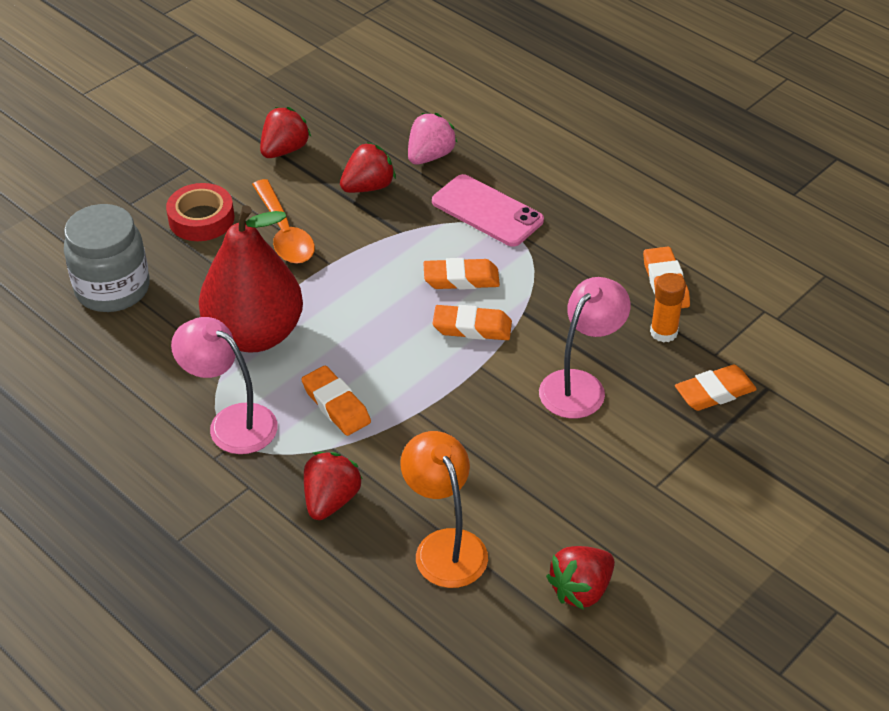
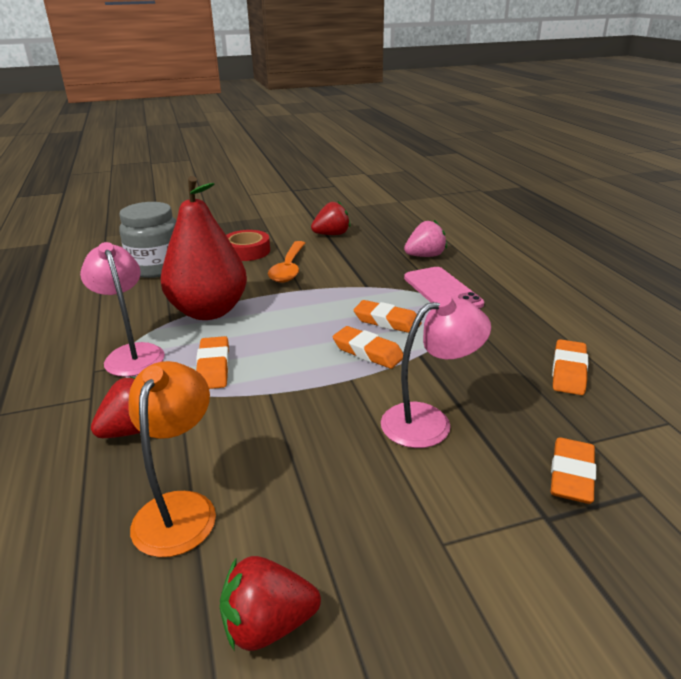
camera: 30 degrees right, 15 degrees down
(368, 187) = (367, 260): red strawberry -> none
(663, 332) = (543, 407): orange glue stick -> none
(714, 392) = (571, 475): orange eraser -> orange eraser turned 75 degrees counterclockwise

